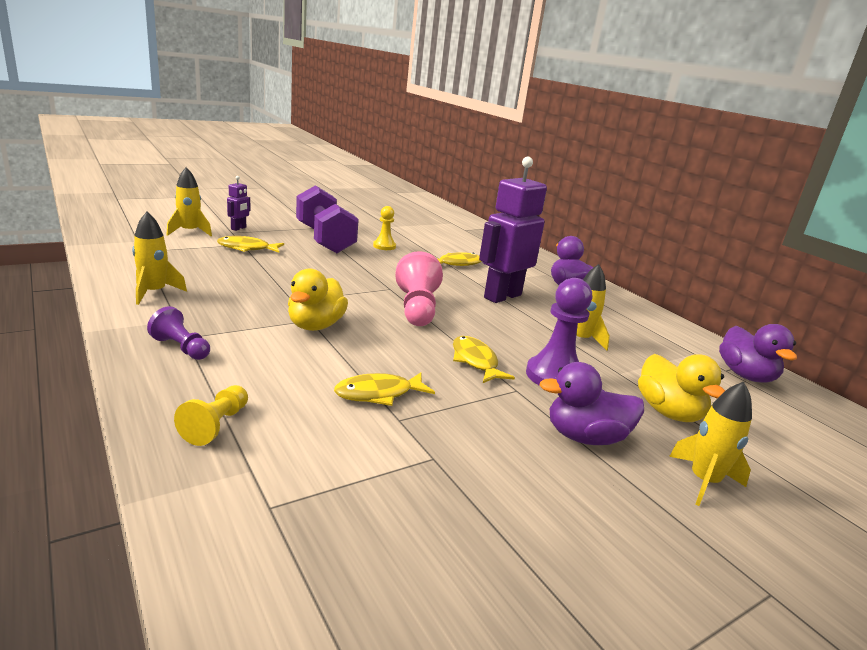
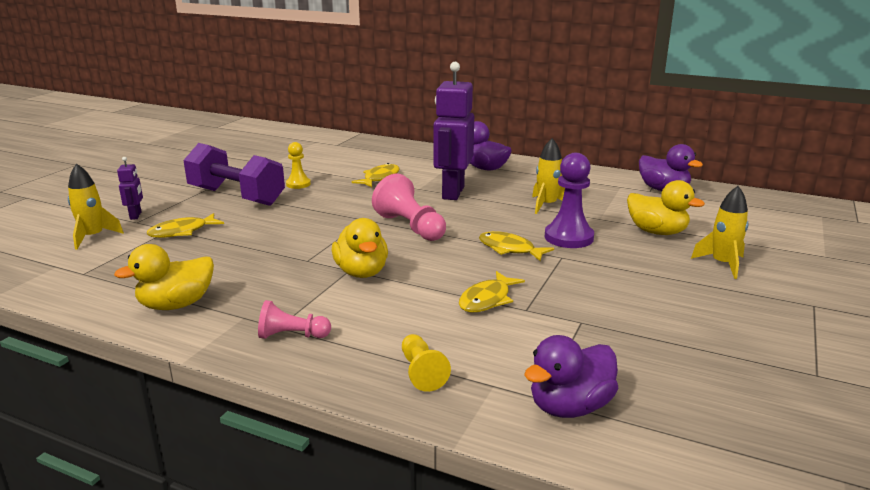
camera: 30 degrees left, 0 degrees up
(154, 292) = (176, 304): yellow rocket -> yellow duck
(181, 348) = (292, 335): purple pawn -> pink pawn
(585, 437) = (638, 268): purple duck -> purple duck (570, 407)

